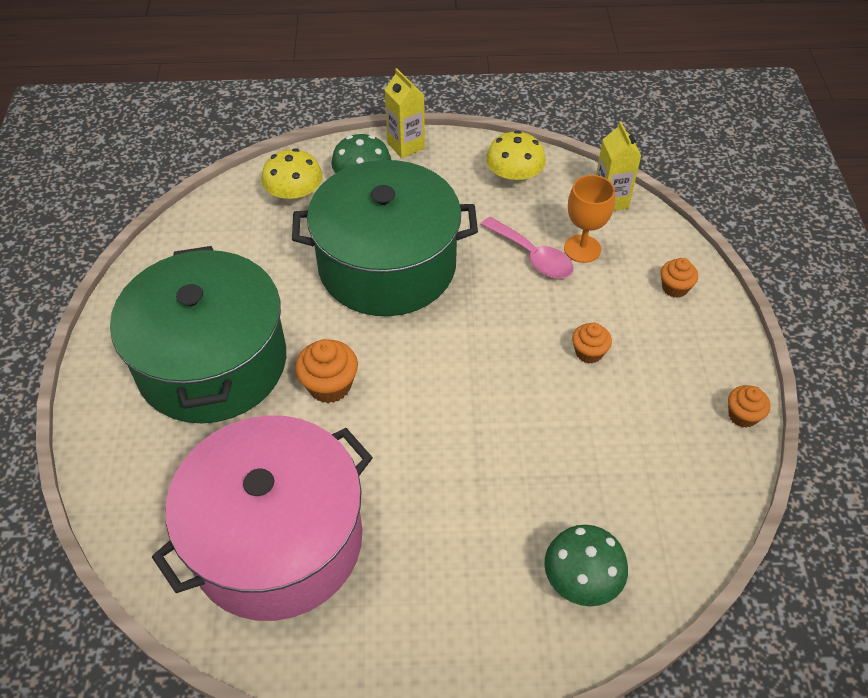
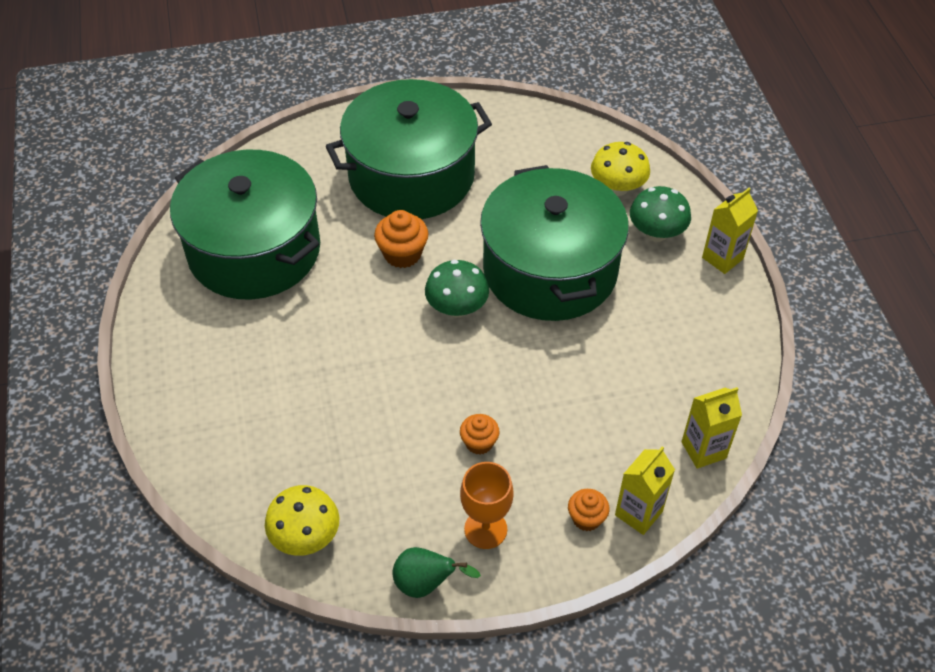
camera: 80 degrees right, 0 degrees up
(277, 540) = (254, 250): pink pot -> green pot
(513, 179) = (706, 357): yellow mushroom -> yellow mushroom (305, 536)
(533, 256) = (595, 385): pink spoon -> none
(581, 580) = (234, 452): green mushroom -> green mushroom (457, 308)
(582, 249) = (619, 428): orange goblet -> orange goblet (485, 529)
(670, 253) = (638, 513): none -> yellow carton
(742, 415) = (426, 584): orange cupcake -> green pear

